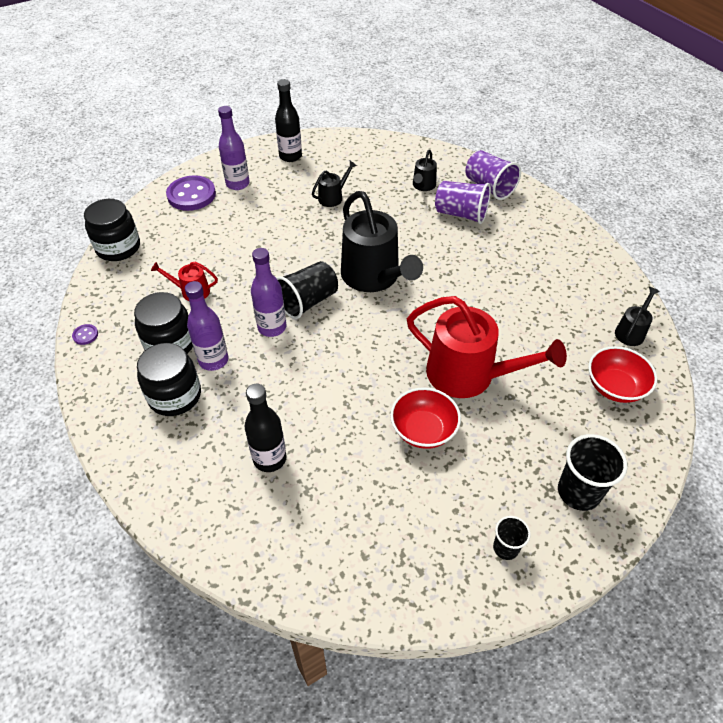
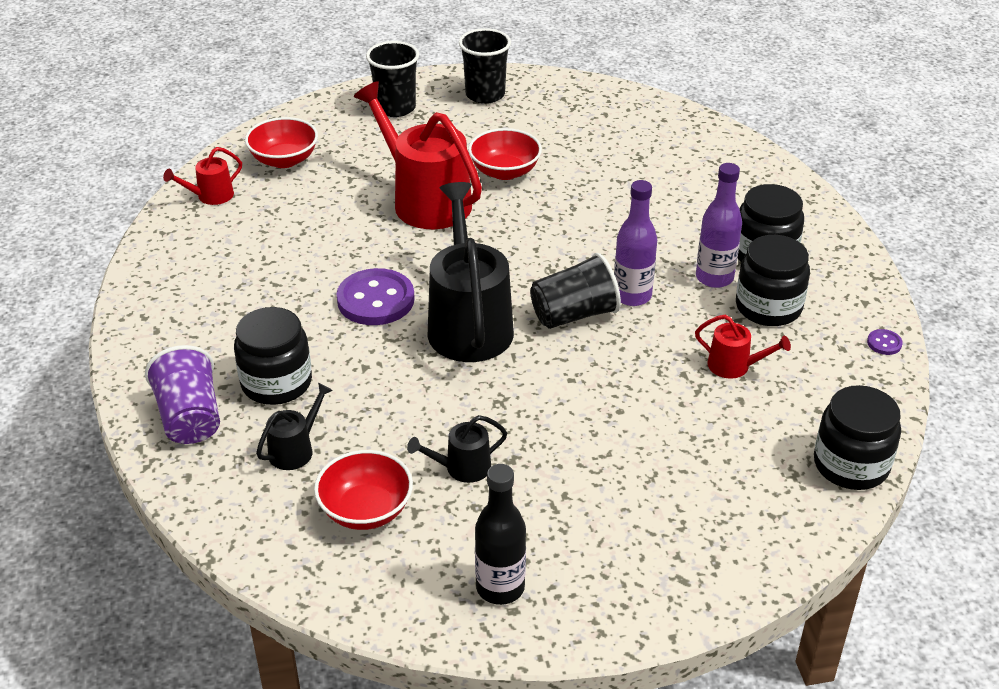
camera: 160 degrees left, 10 degrees down
(191, 195) = (718, 542): purple button -> purple button (375, 300)
(237, 184) = (625, 545): purple bottle -> none
(270, 459) = (669, 184): black bottle -> none
(369, 170) = (366, 510): none -> red bowl
(461, 214) = (276, 383): purple cup -> black jar
(505, 548) = (485, 94): black cup -> black cup, size x1.76
(631, 332) = (211, 196): black watering can -> red watering can

